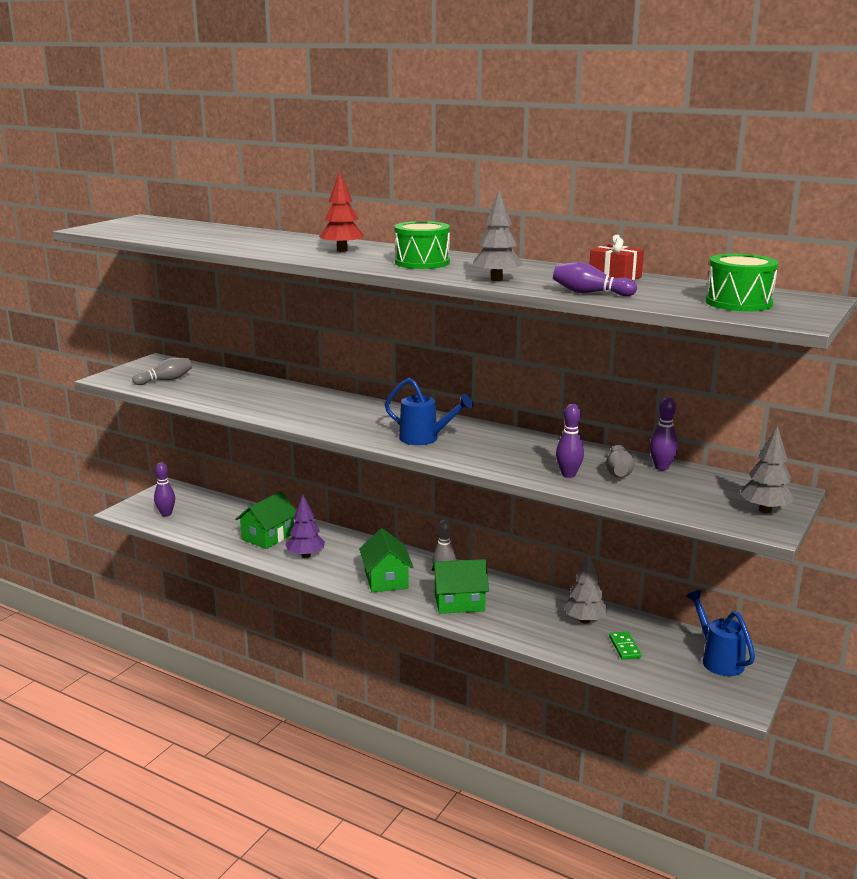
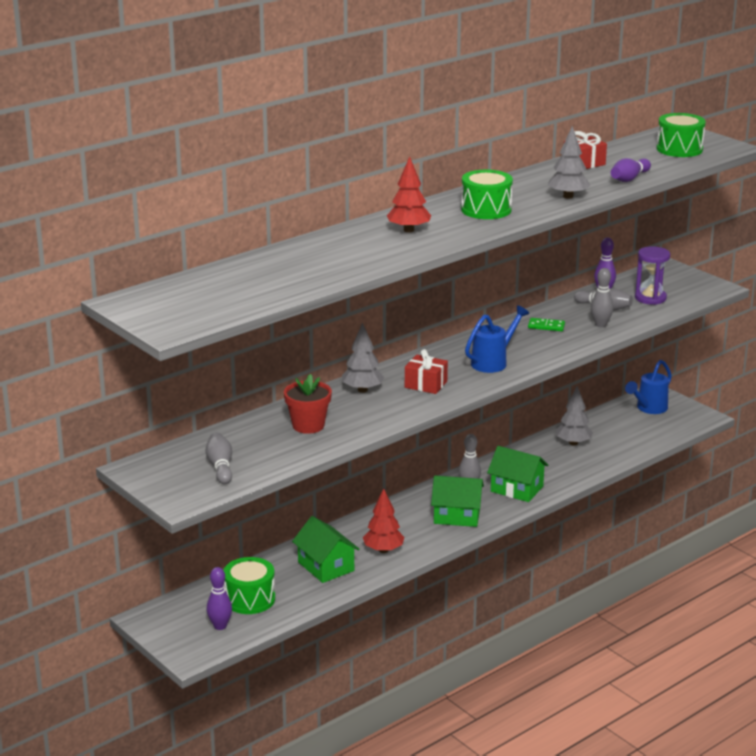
camera: 70 degrees left, 5 degrees up
(207, 517) = (249, 599): none -> green drum
(247, 394) = (308, 425): none -> red flower pot
(306, 555) = (383, 550): purple tree -> red tree
(354, 420) = (426, 384): none -> red gift
(459, 602) = (517, 489): green house -> green house turned 75 degrees counterclockwise
(568, 475) = (600, 324): purple bowling pin -> grey bowling pin
(624, 647) = (618, 437): green domino -> green domino (546, 326)
(677, 492) = (650, 298): none -> purple hourglass
(718, 659) = (648, 409): blue watering can -> blue watering can turned 45 degrees counterclockwise
(765, 510) = (691, 281): grey tree -> grey tree (362, 390)

